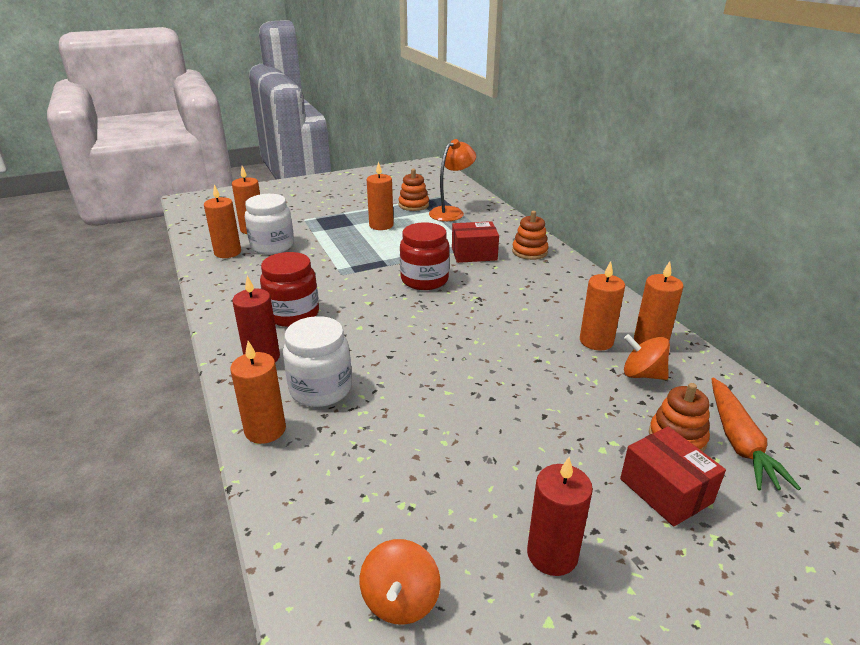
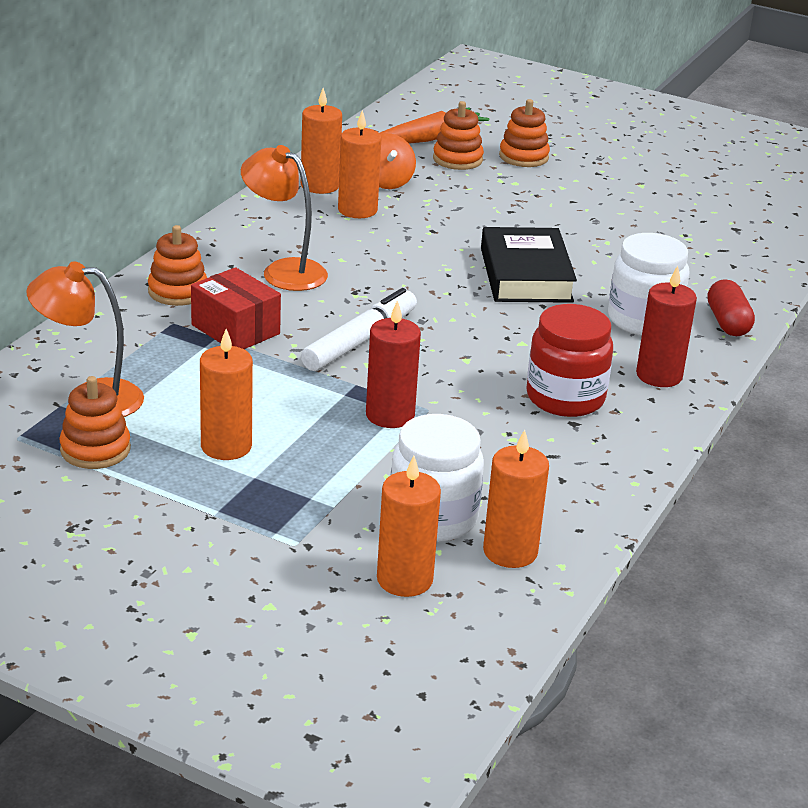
camera: 130 degrees left, 0 degrees up
(265, 430) = (728, 322): orange candle -> red capsule
(400, 600) = (747, 216): orange spinning top -> none
(424, 280) = (360, 341): red jar -> white marker
(434, 369) = (525, 275): none -> black book
(526, 285) = (284, 271): none -> orange lamp
(552, 554) = (639, 181): red candle -> red candle (390, 415)
(666, 490) = (523, 157): red box -> orange stacking toy

